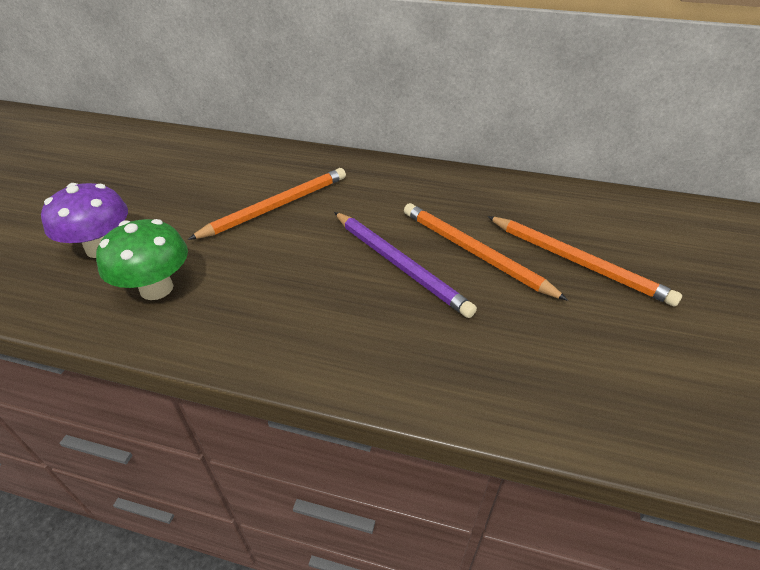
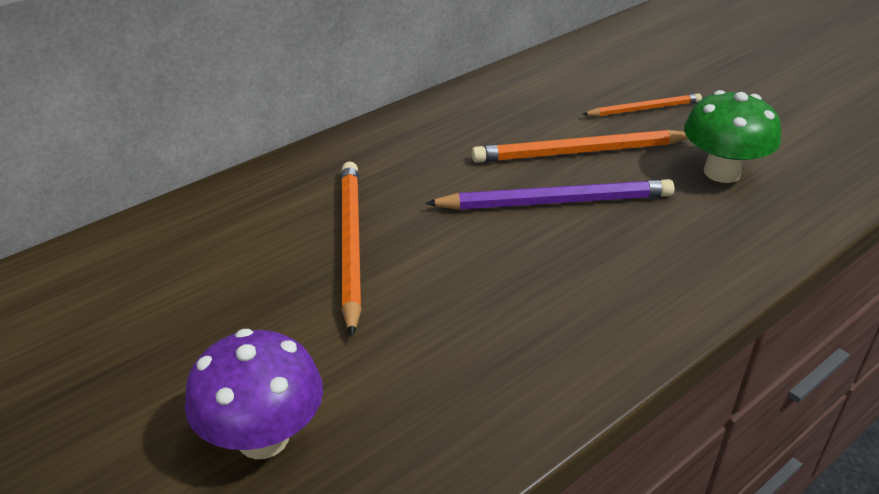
camera: 55 degrees left, 5 degrees down
(156, 288) = (421, 401): green mushroom -> green mushroom (722, 172)
(577, 262) = (644, 109): orange pencil -> orange pencil, size x0.60

